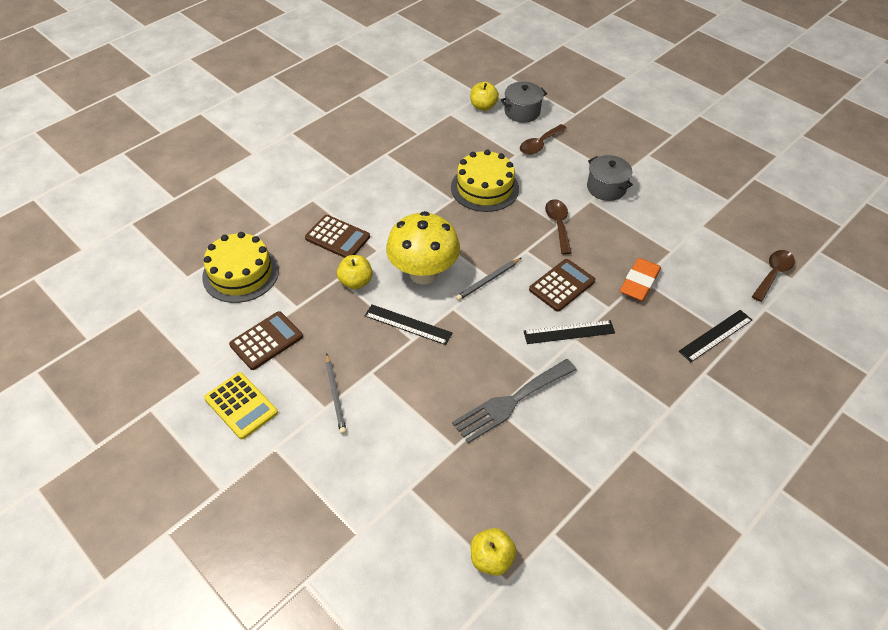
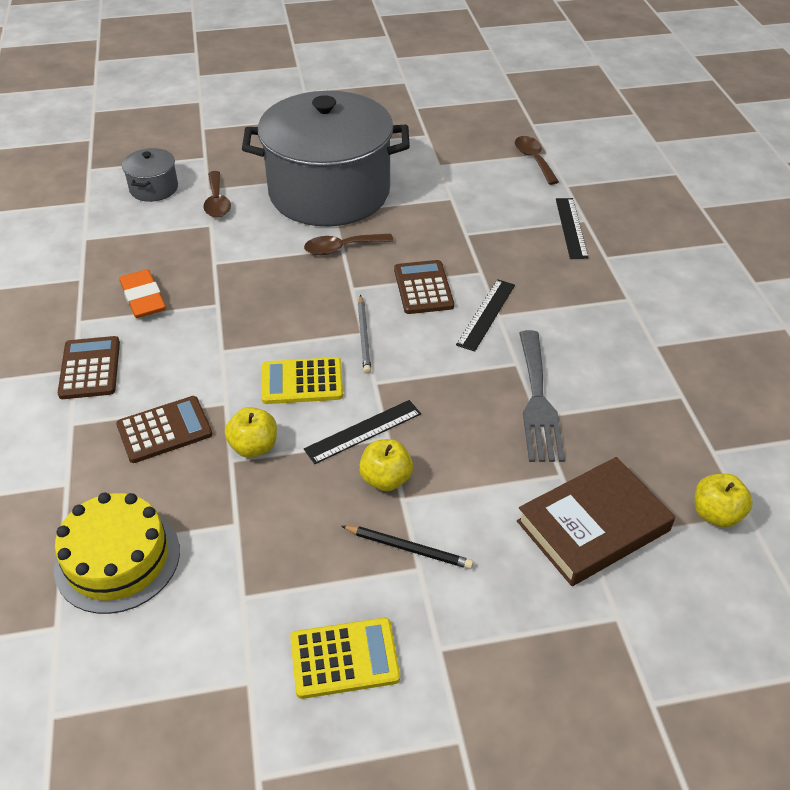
camera: 55 degrees left, 5 degrees down
(266, 341) = (262, 582): brown calculator -> brown calculator (90, 368)
(335, 395) = (409, 548): grey pencil -> black pencil
(423, 273) = (302, 382): yellow mushroom -> yellow calculator
(424, 485) = (593, 526): none -> brown book
(483, 106) = (107, 210): yellow apple -> yellow apple (386, 479)
(484, 188) = (230, 271): yellow cake -> none
(558, 225) = (342, 248): brown spoon -> brown spoon turned 45 degrees counterclockwise
(606, 188) = (329, 192): grey pot -> grey pot, size x2.49
(639, 282) = (469, 237): orange eraser -> orange eraser (143, 298)

